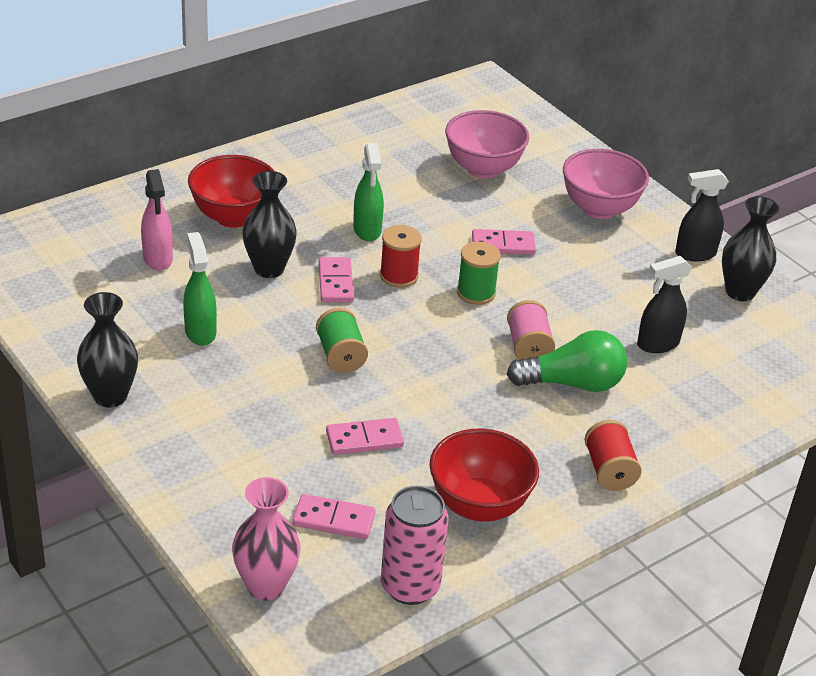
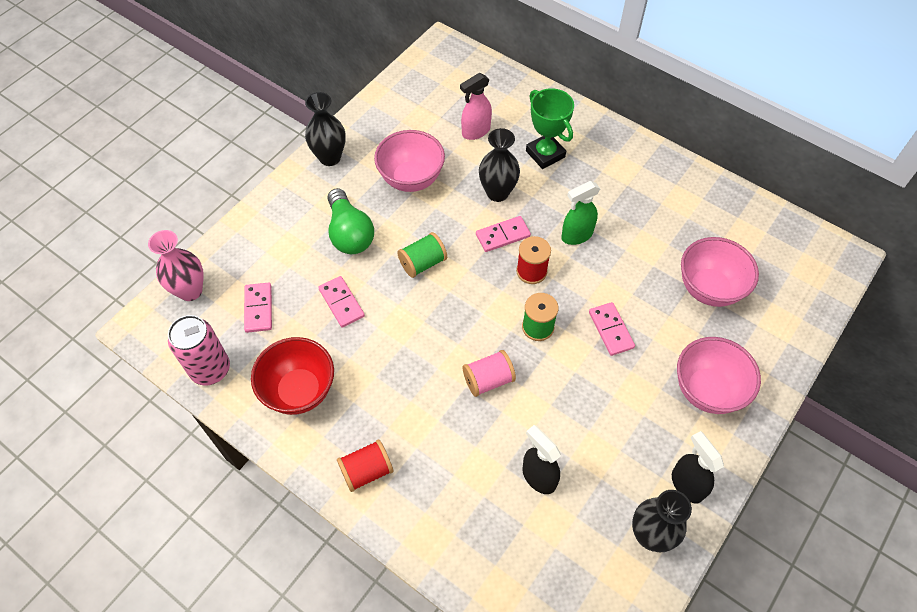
camera: 75 degrees right, 20 degrees up
(200, 332) = (411, 179): green spray bottle -> pink bowl
(233, 217) = (545, 154): red bowl -> green trophy
(572, 383) = (458, 422): green light bulb -> green light bulb (349, 233)

